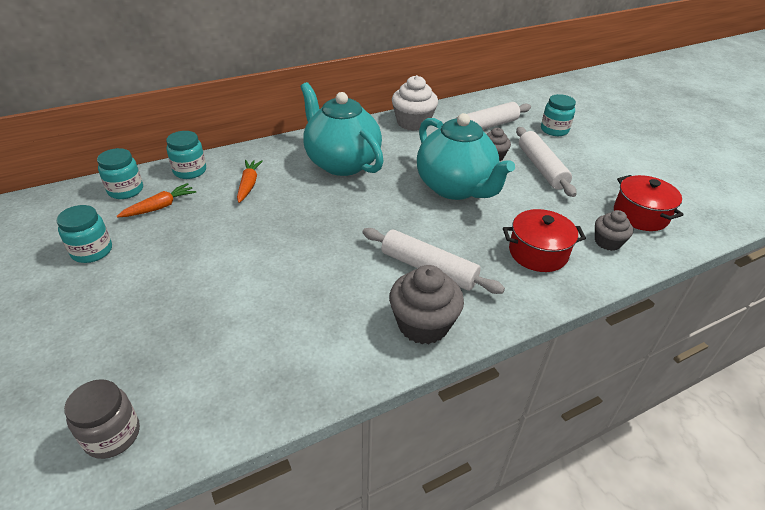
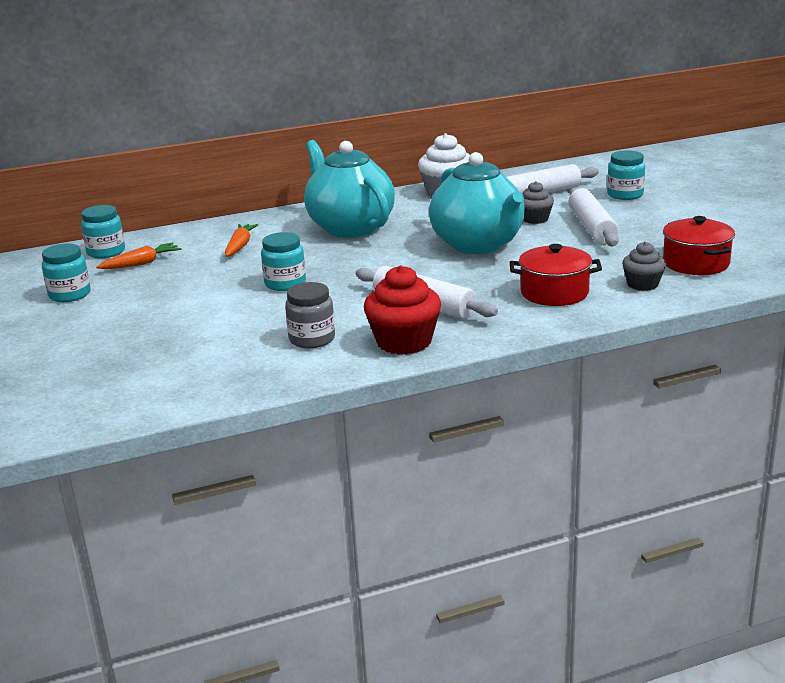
camera: 10 degrees right, 15 degrees down
(112, 435) = (86, 404): grey jar -> grey jar (312, 339)
(190, 171) = (176, 236): turquoise jar -> turquoise jar (285, 283)
(423, 324) = (404, 342): grey cupcake -> red cupcake

